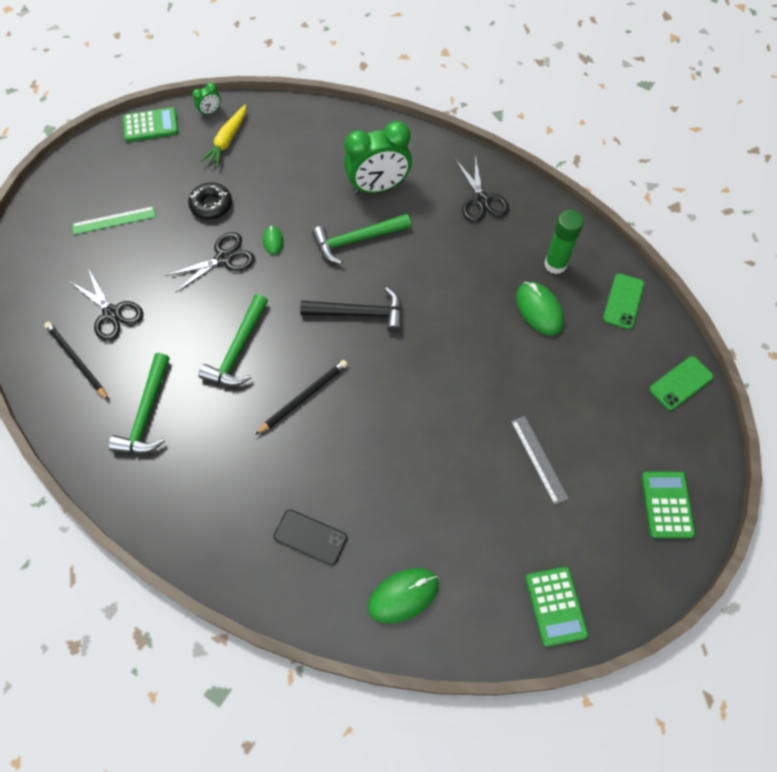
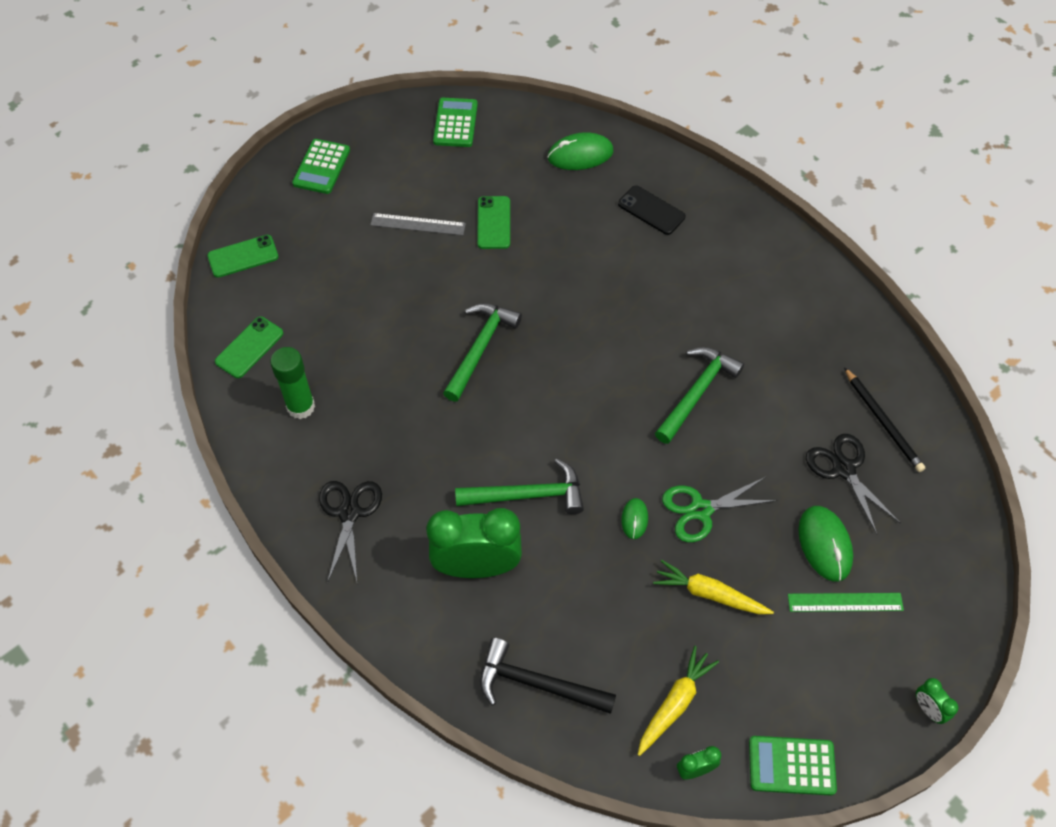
camera: 165 degrees left, 5 degrees down
(61, 171) = (928, 709): none -> green clock
(146, 414) = (803, 348): green hammer -> green hammer (480, 348)
(211, 205) = (709, 594): black donut -> yellow carrot
(224, 258) = (701, 510): black scissors -> green scissors
(303, 397) = (633, 328): black pencil -> none
(359, 314) = (550, 402): black hammer -> black hammer (537, 683)
(466, 480) = (493, 223): none -> green phone
(539, 310) = (347, 359): green mouse -> green mouse (824, 544)
(539, 459) = (418, 224): grey ruler -> grey ruler turned 75 degrees counterclockwise

